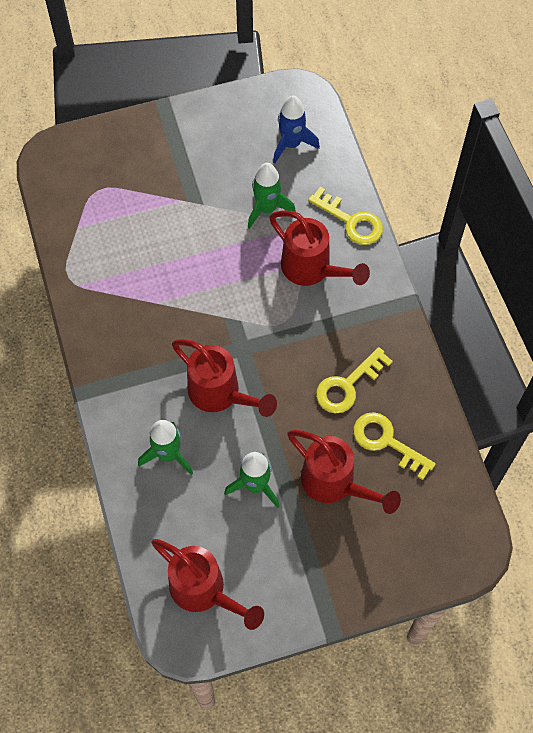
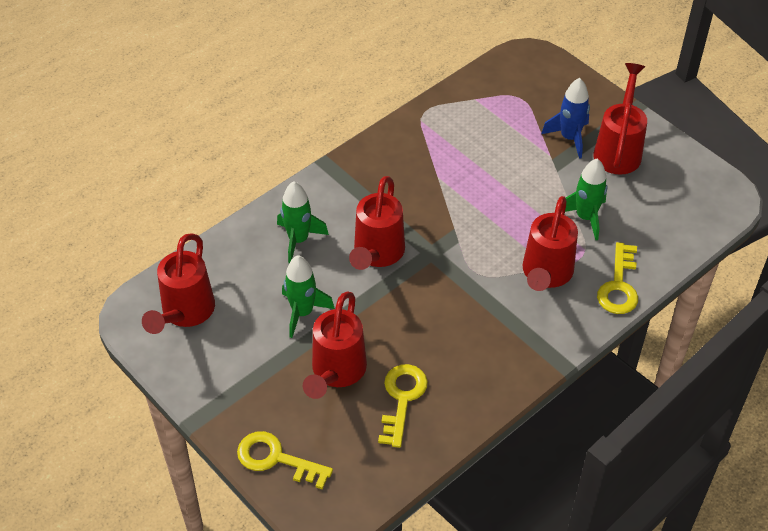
camera: 65 degrees right, 15 degrees down
(205, 144) = (618, 149): none -> red watering can
(291, 144) = (667, 210): blue rocket -> blue rocket (569, 138)
(347, 385) = (442, 346): yellow key -> yellow key (276, 459)

